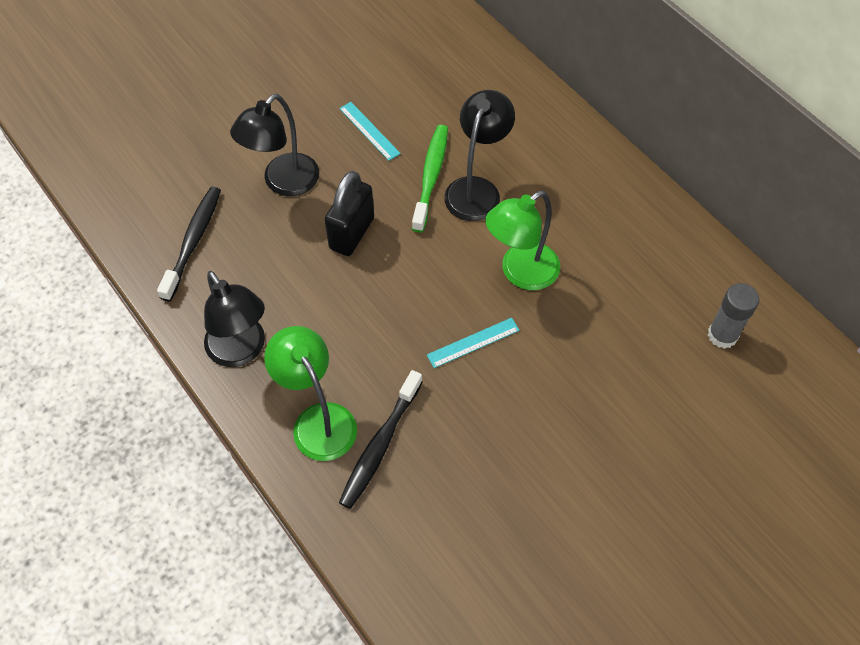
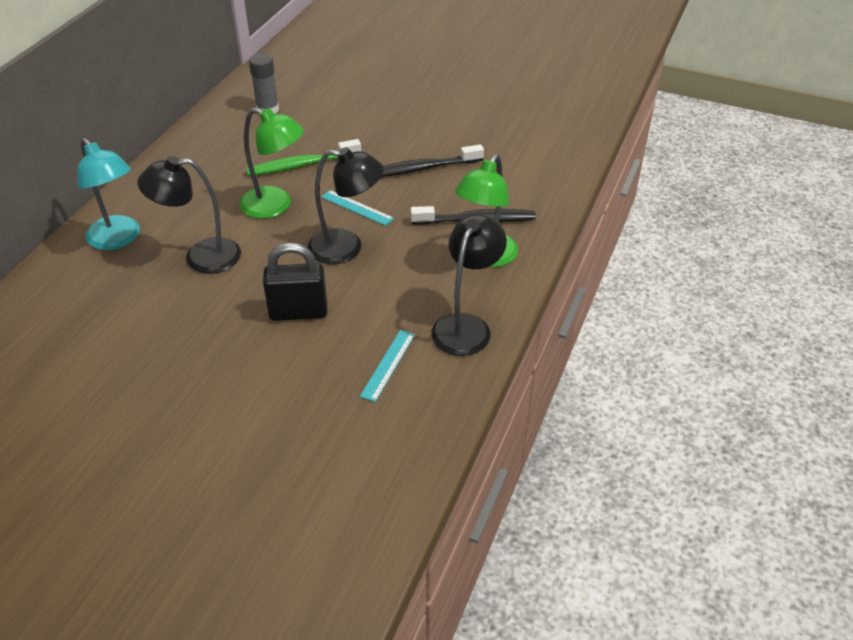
camera: 120 degrees left, 15 degrees down
(193, 242) = (383, 417): black toothbrush -> black toothbrush (423, 168)
(283, 183) = (268, 386): black lamp -> black lamp (346, 248)
(369, 131) = (163, 353): turquoise ruler -> turquoise ruler (388, 365)
(431, 177) = (201, 289): green toothbrush -> green toothbrush (301, 165)
(542, 139) = (118, 239): none -> turquoise lamp

